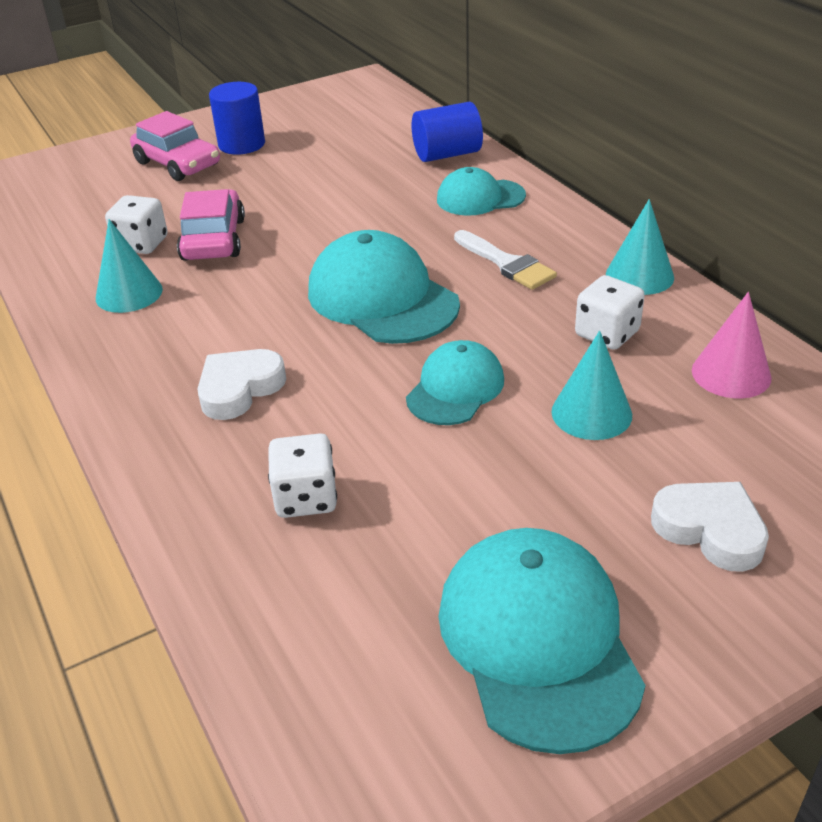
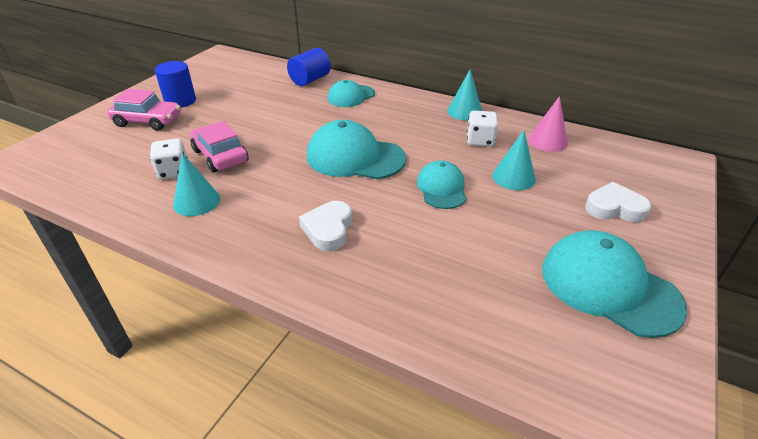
camera: 35 degrees left, 0 degrees up
(306, 498) = (430, 270): white dice -> none
(506, 263) = (399, 123): white brush -> none

